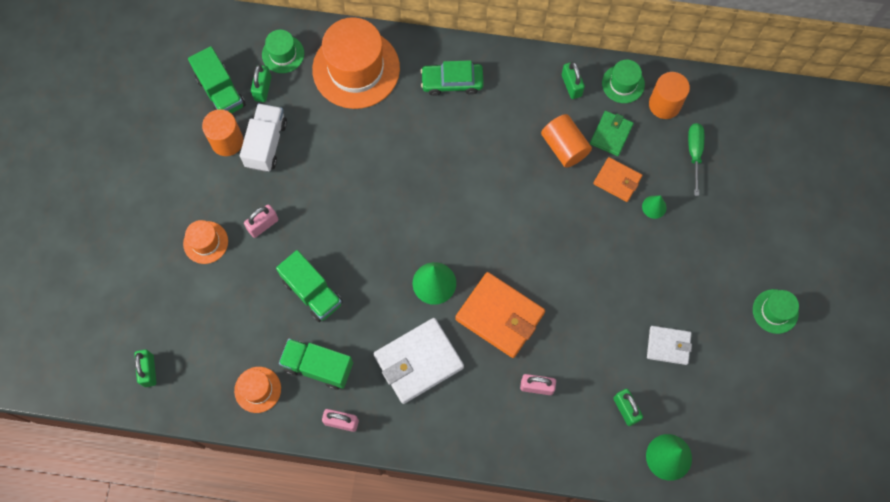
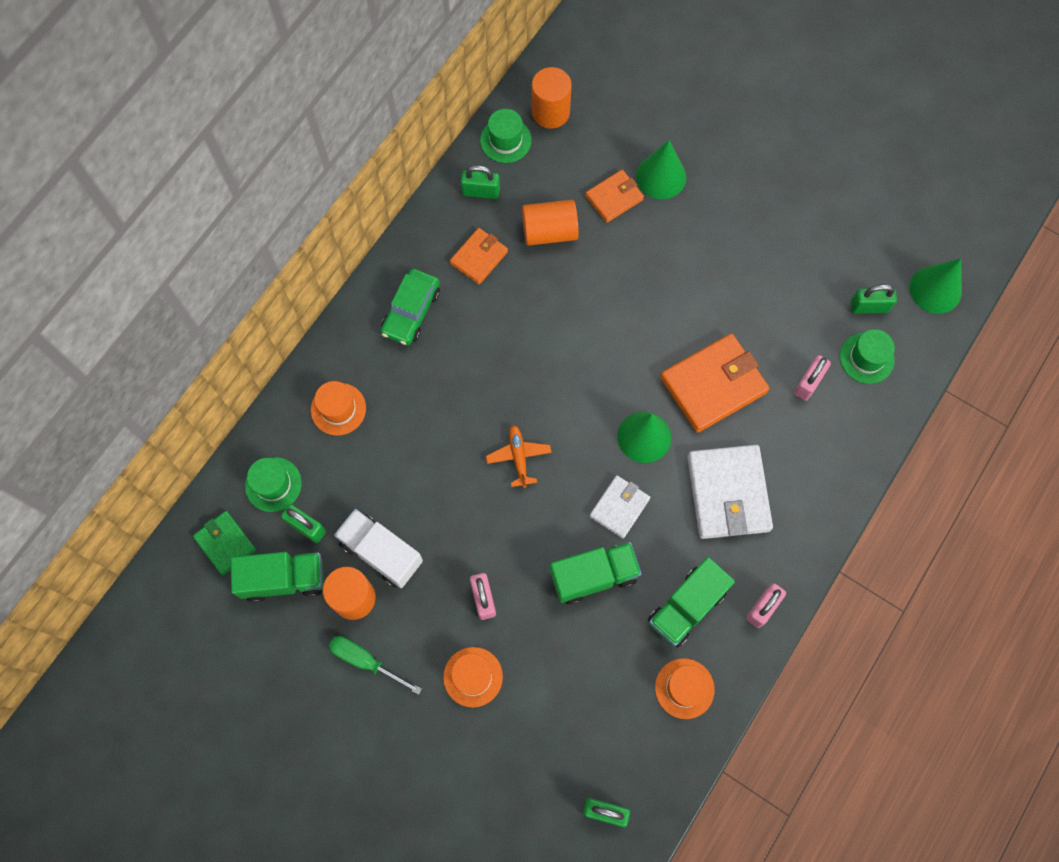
camera: 65 degrees left, 0 degrees up
(356, 69) = (338, 409): orange hat -> orange hat, size x0.49
(377, 203) = (518, 457): none -> orange plane
(517, 108) = (479, 257): none -> orange wallet
(611, 134) = (558, 179): green wallet -> green wallet (225, 543)
(654, 207) = (661, 176): green cone -> green cone, size x1.76
(668, 345) = (818, 234): white wallet -> white wallet (619, 507)
(694, 153) = (620, 111): green screwdriver -> green screwdriver (365, 661)
(775, 311) = (825, 119): green hat -> green hat (866, 358)

